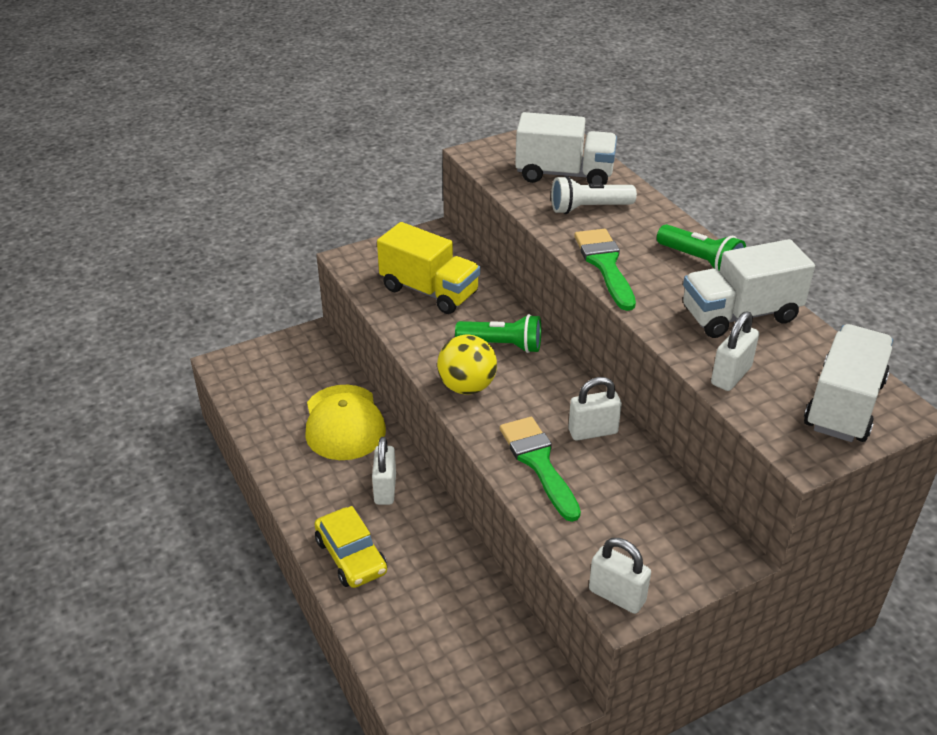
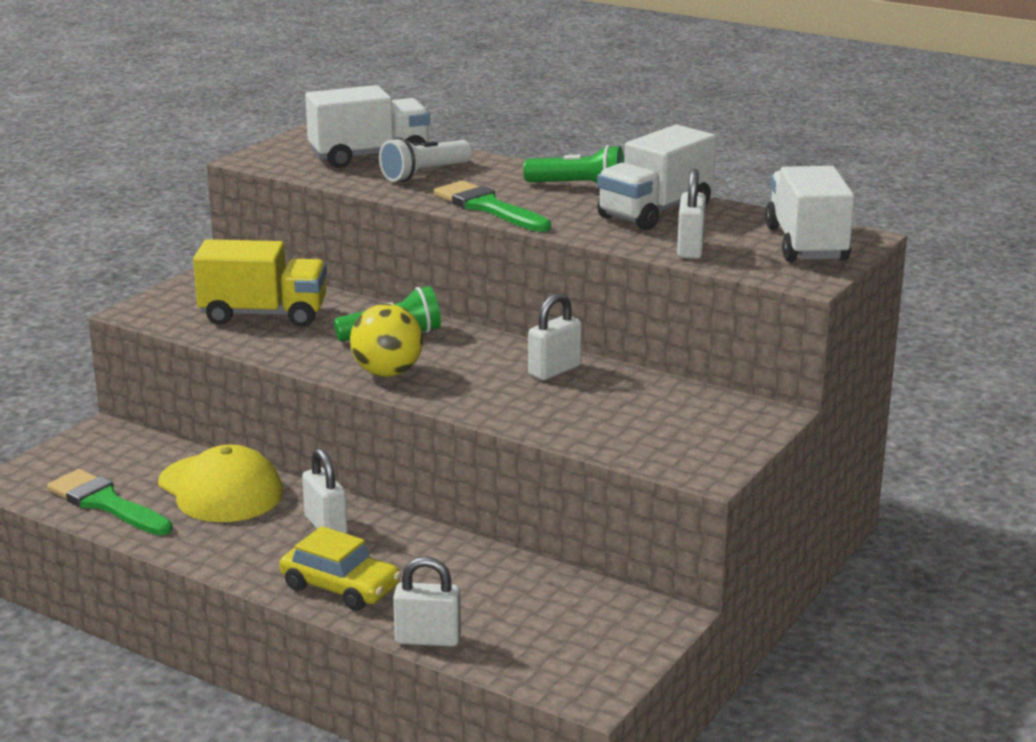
camera: 30 degrees left, 15 degrees down
(538, 463) = (523, 405): green brush -> green brush (105, 503)
(617, 596) = (694, 468): white padlock -> white padlock (428, 639)

